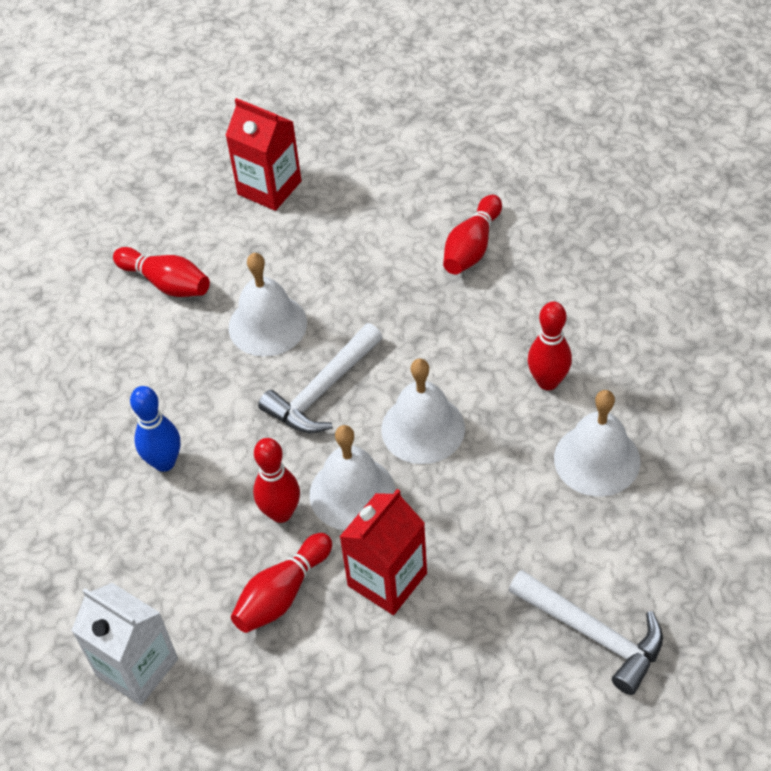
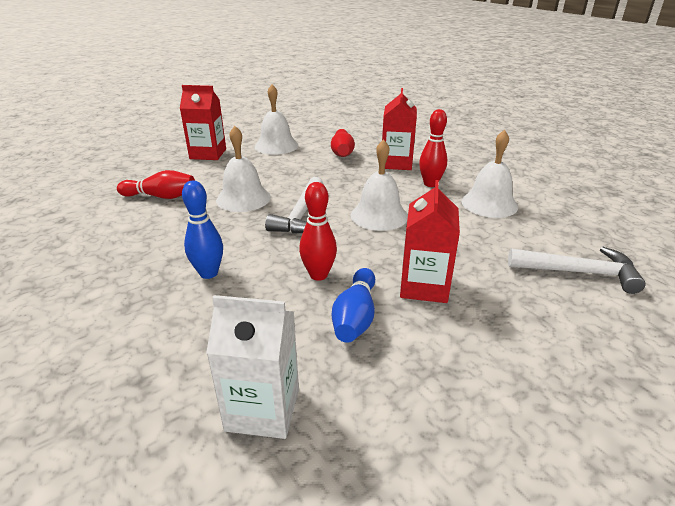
camera: 30 degrees left, 20 degrees down
(282, 593) = (355, 317): red bowling pin -> blue bowling pin
(352, 493) = (360, 252): white bell -> white bell (276, 146)
(535, 308) = (396, 163): none -> red carton

